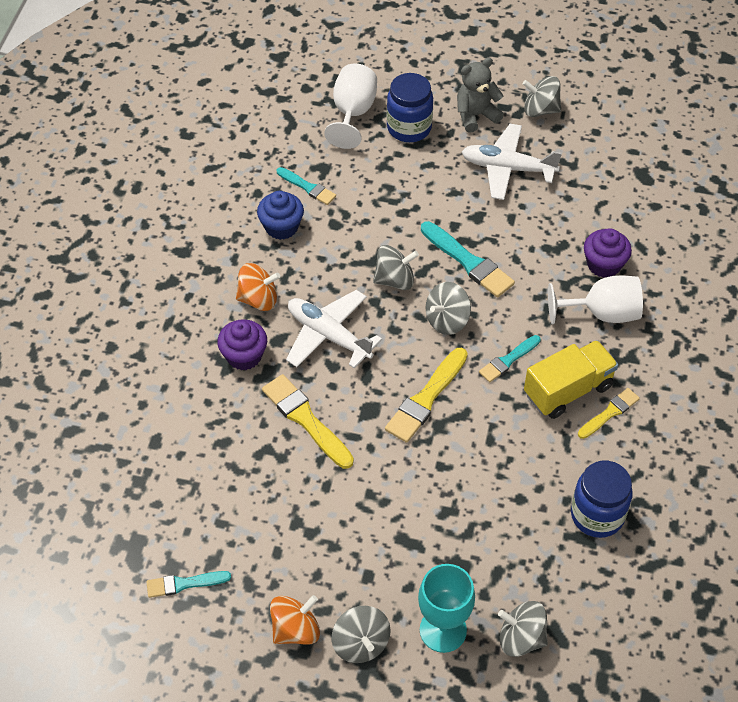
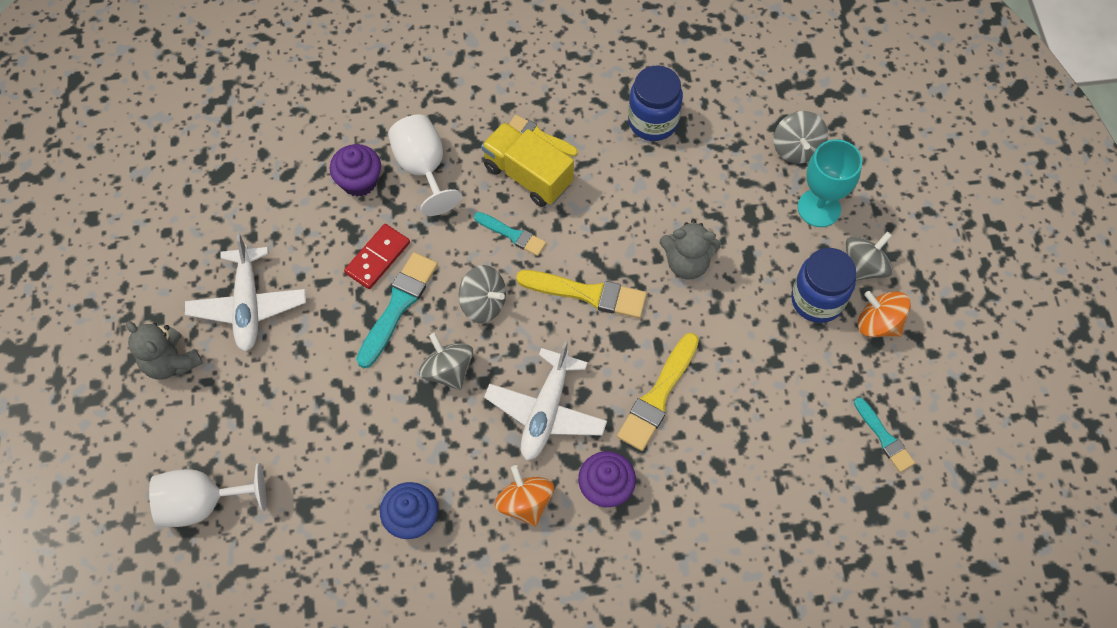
camera: 110 degrees left, 10 degrees up
(307, 187) = (341, 512): turquoise brush -> none
(409, 128) = (211, 429): blue jar -> blue jar (817, 300)
(426, 488) = (687, 263): none -> grey teddy bear
(520, 259) = (378, 258): none -> red domino
(540, 110) = (144, 296): grey spinning top -> none

